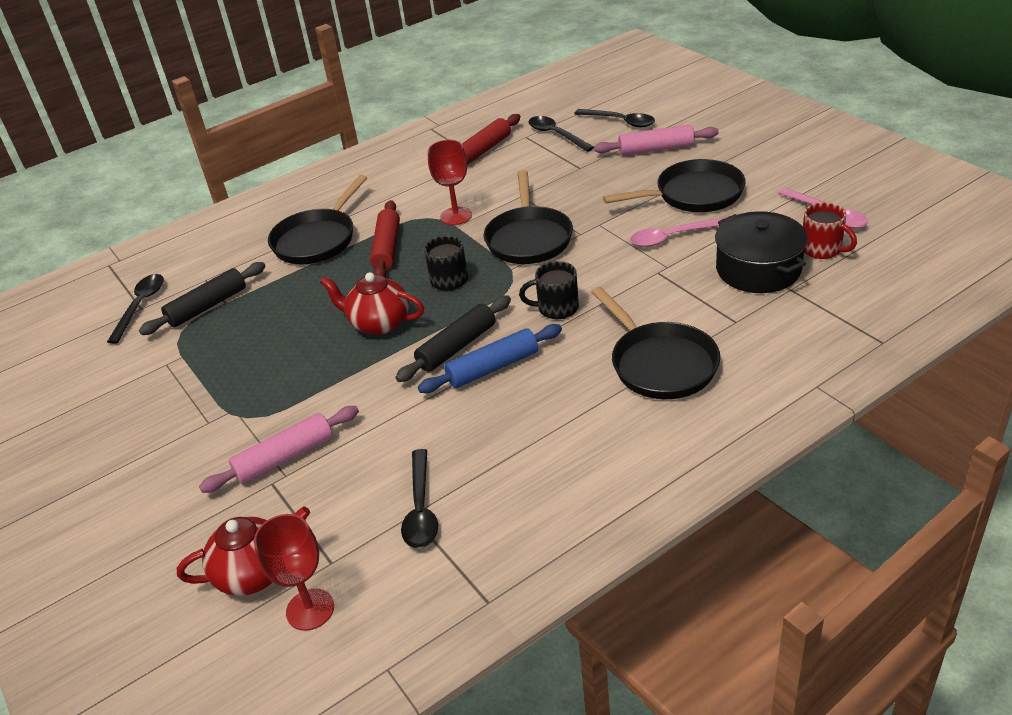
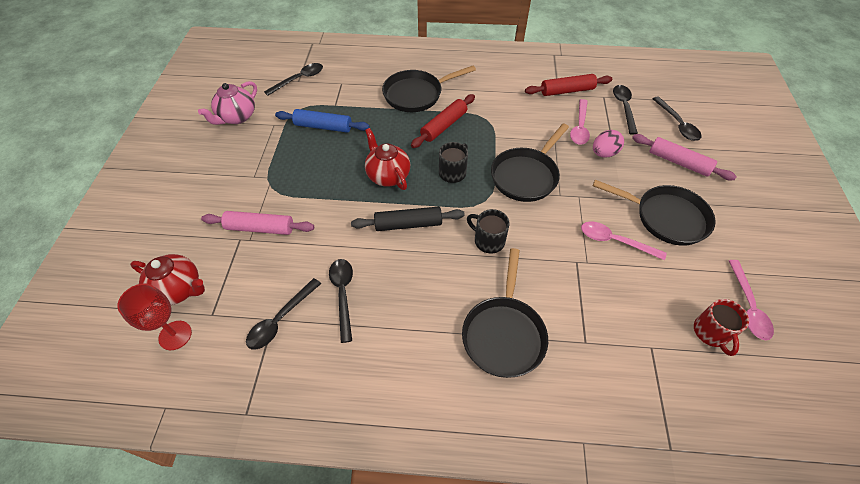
camera: 35 degrees right, 15 degrees up
(101, 386) = (237, 117): none -> pink teapot
(207, 306) = (325, 101): black rolling pin -> none
(456, 216) = (502, 129): red goblet -> none
(462, 443) = (343, 294): none -> black spoon
(493, 368) = (411, 255): blue rolling pin -> blue rolling pin (323, 126)
(533, 172) = (579, 127): none -> pink spoon
(581, 179) = (604, 153): none -> pink egg
(758, 269) = (646, 312): black pot -> none

